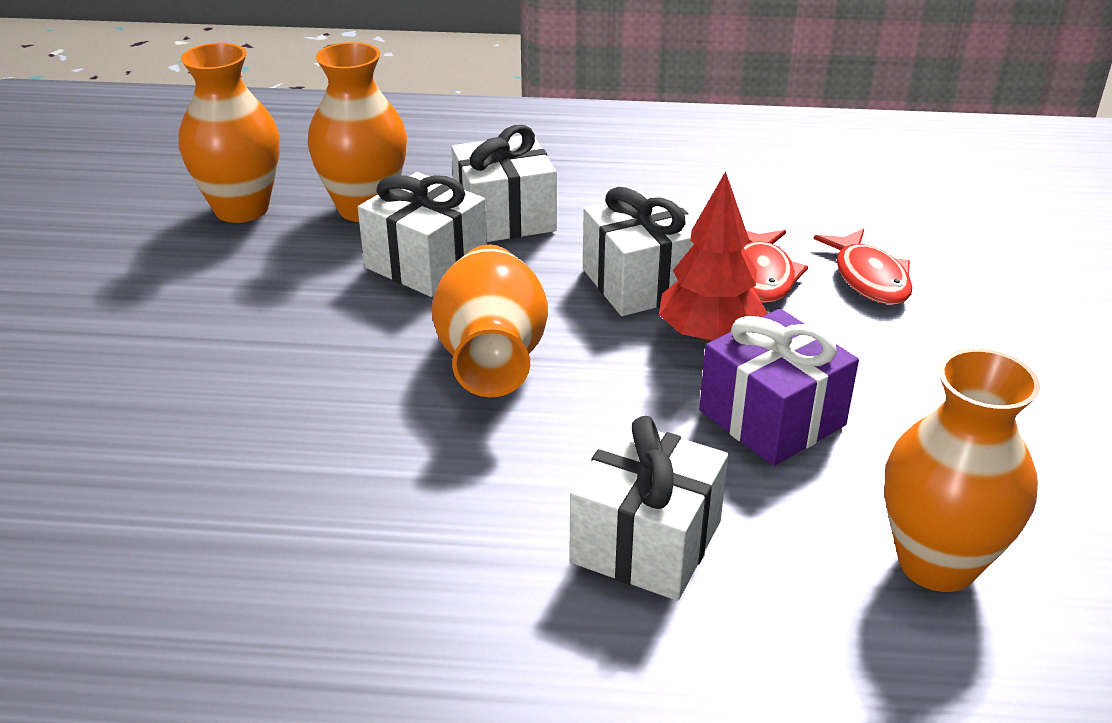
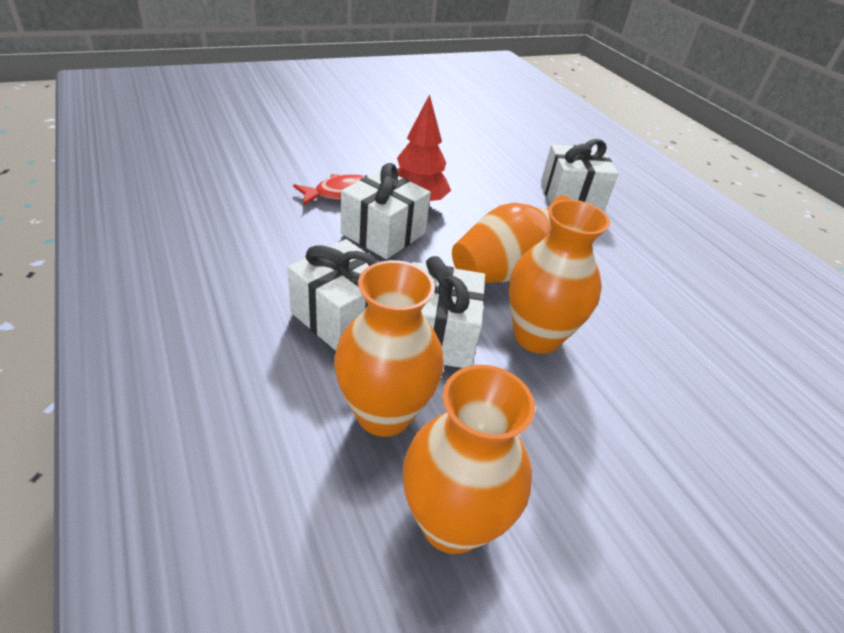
camera: 125 degrees left, 5 degrees up
(772, 418) = (464, 178): purple gift -> none
(869, 278) = (319, 162): red fish -> none
(937, 563) = (508, 139): orange vase -> orange vase (537, 336)

